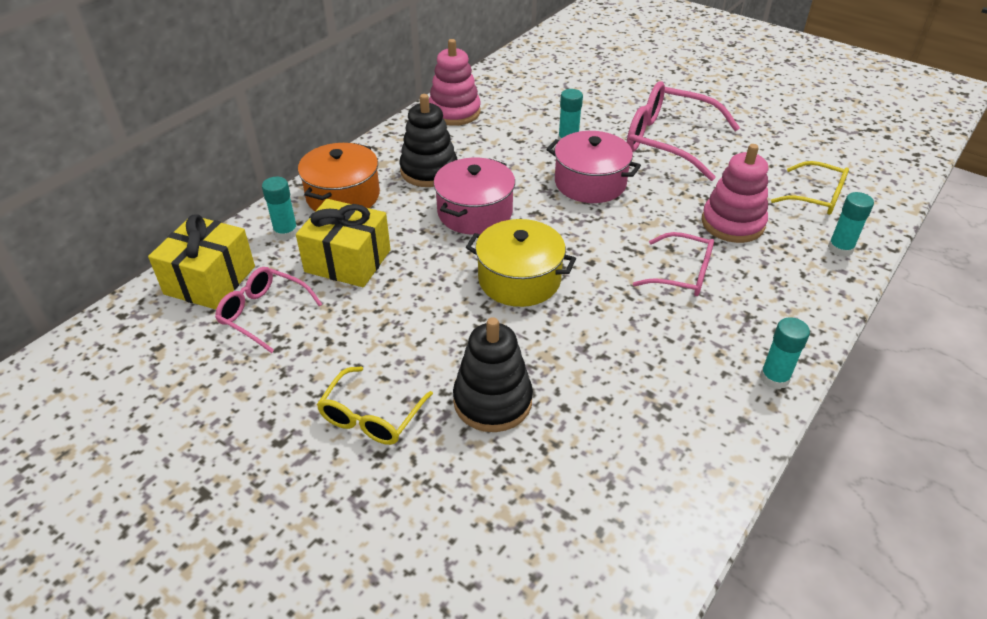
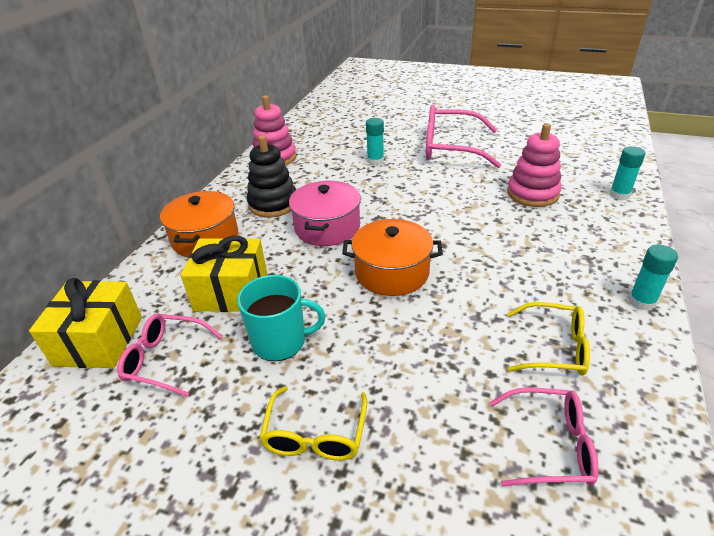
camera: 15 degrees left, 5 degrees down
(286, 232) = (162, 280): turquoise glue stick -> none
(375, 323) = (280, 341): none -> turquoise mug
(492, 401) = (424, 386): black stacking toy -> none
(519, 279) = (392, 272): yellow pot -> orange pot
(590, 183) = (409, 187): pink pot -> none
(681, 274) = (518, 238): pink glasses -> pink glasses (549, 445)
(816, 197) = (578, 164): yellow glasses -> yellow glasses (553, 348)

